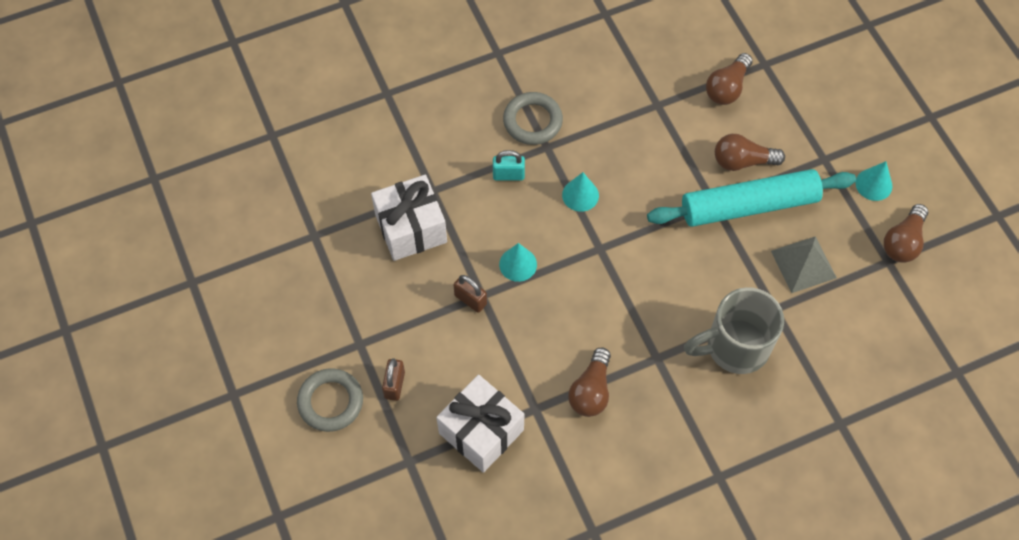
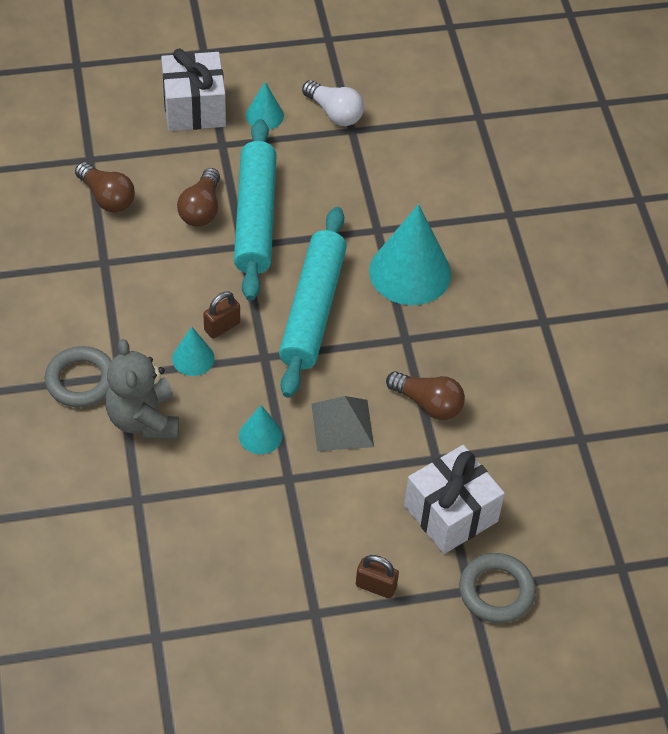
camera: 80 degrees left, 10 degrees down
(330, 402) = (380, 656): grey ring -> grey ring (496, 591)
(411, 228) = (181, 531): white gift -> white gift (194, 108)
(470, 299) = (291, 490): brown padlock -> brown padlock (222, 326)
(508, 175) = (143, 419): turquoise padlock -> grey teddy bear
(662, 275) = (312, 310): none -> turquoise rolling pin
(734, 347) = (410, 272): grey mug -> turquoise cone
(803, 264) = (335, 194): grey pyramid -> grey pyramid (342, 425)
(903, 242) = (334, 113): brown light bulb -> white light bulb

